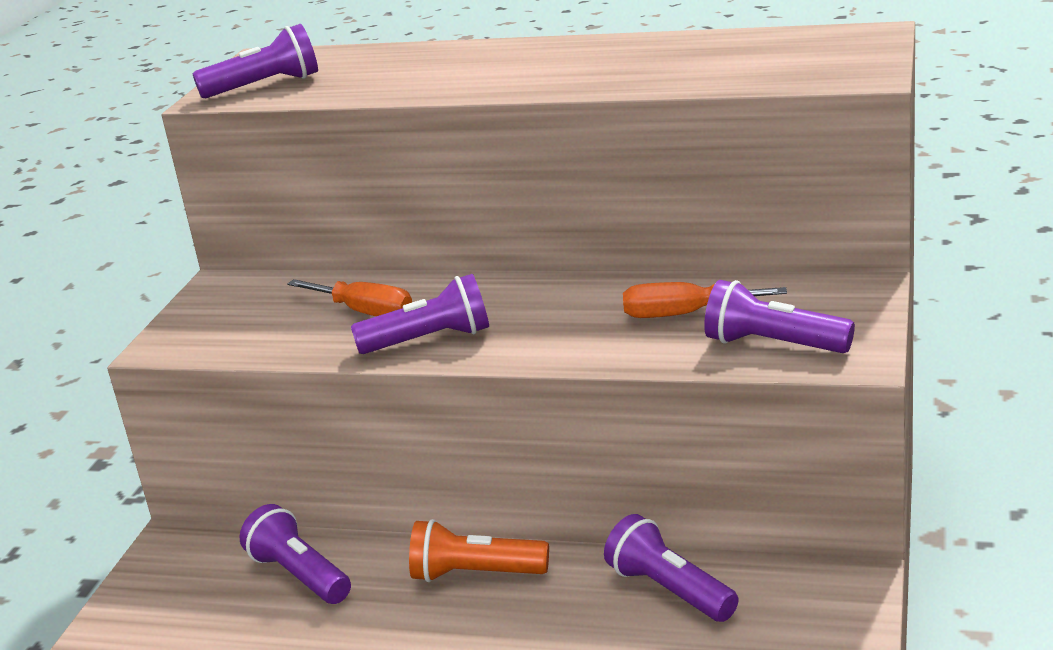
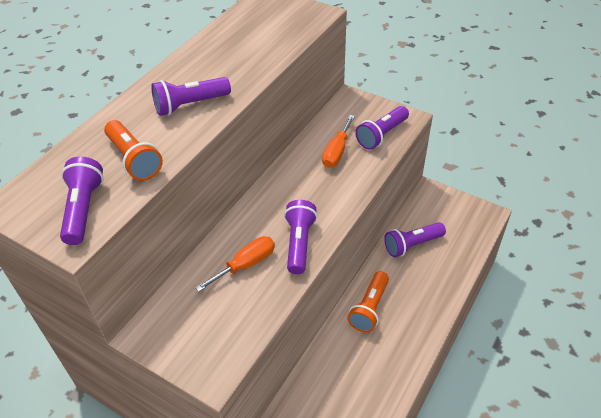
camera: 75 degrees left, 20 degrees up
(300, 575) = (334, 383): purple flashlight -> purple flashlight (190, 105)
(369, 80) = (134, 159): none -> orange flashlight

